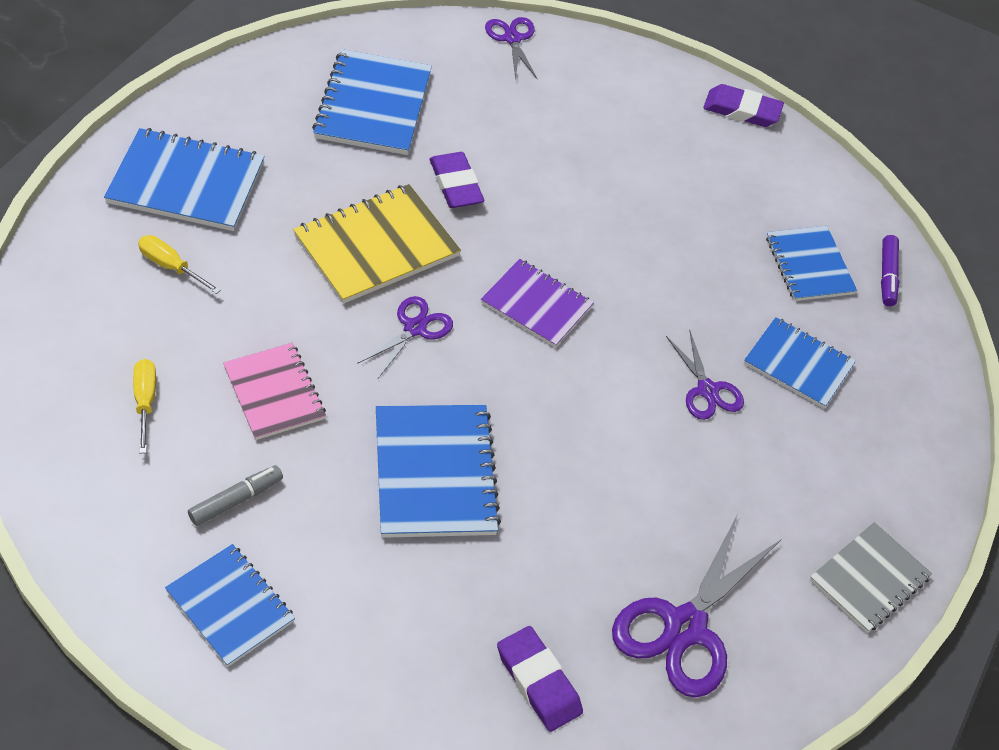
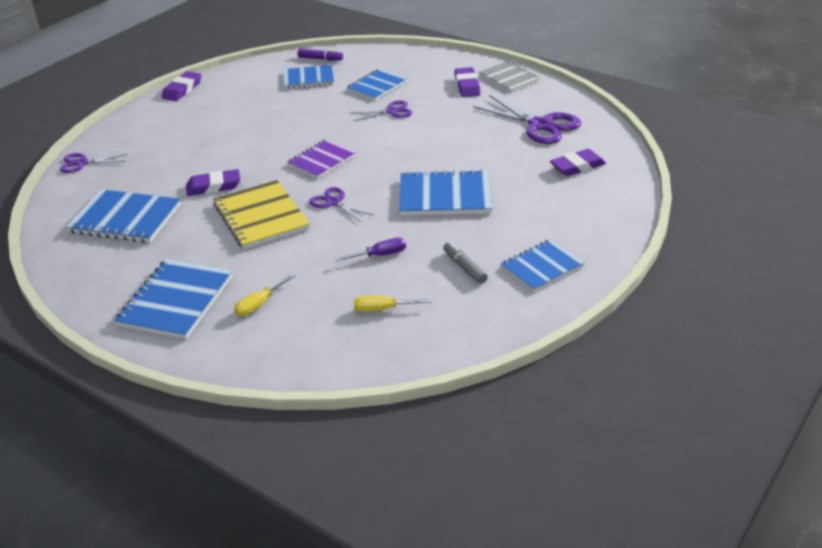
camera: 75 degrees left, 15 degrees down
(274, 393) = (380, 255): pink notebook -> purple screwdriver
(825, 506) = (467, 85): none -> purple eraser

